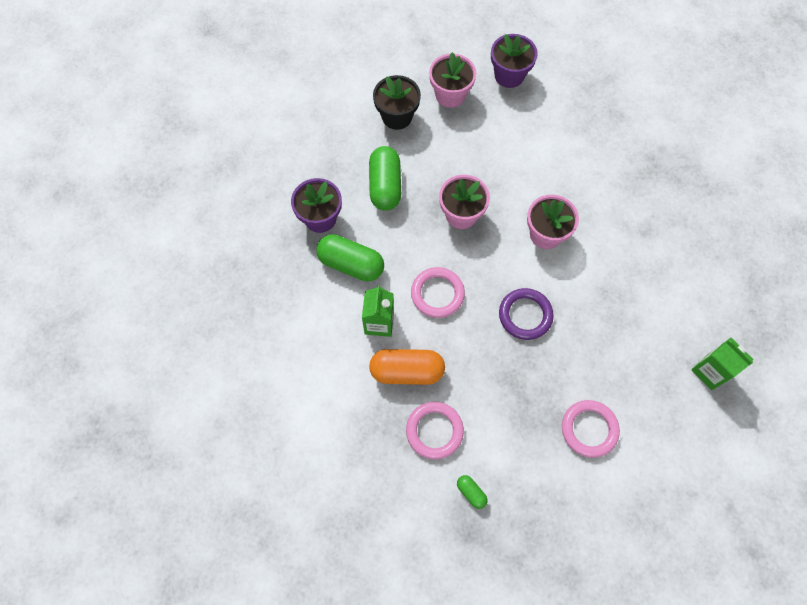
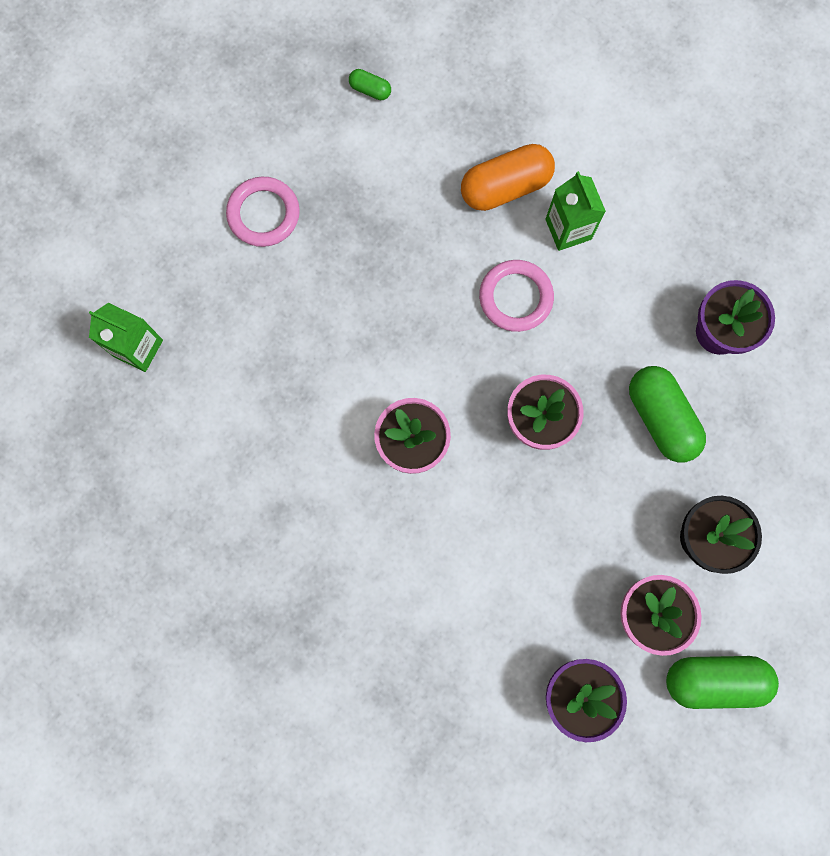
camera: 155 degrees right, 10 degrees up
(351, 264) = (643, 287): green capsule -> green capsule (713, 679)
(434, 431) = (440, 135): pink ring -> none
(525, 315) = (393, 319): purple ring -> none

